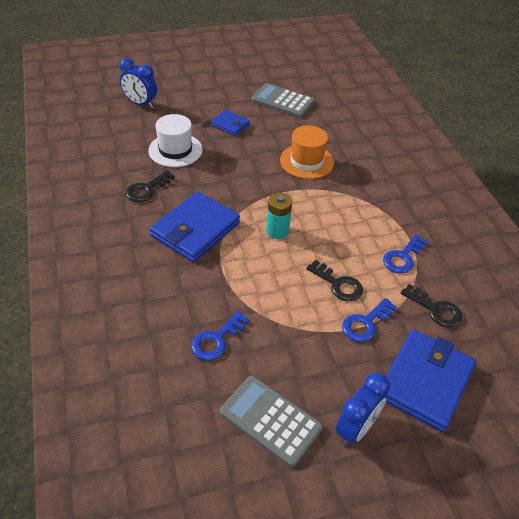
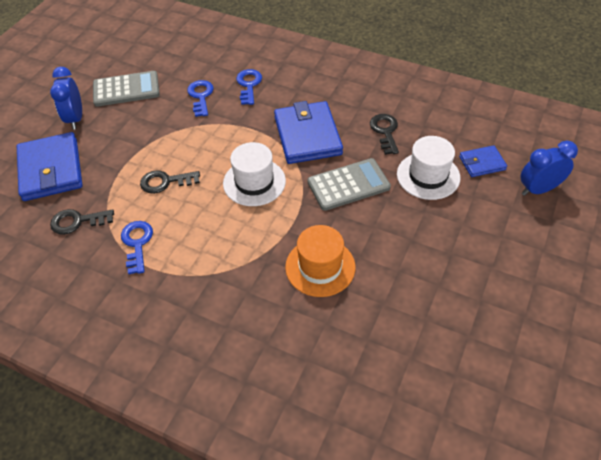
camera: 135 degrees right, 5 degrees up
(230, 125) = (440, 242): blue wallet -> blue wallet (482, 163)
(277, 231) = (254, 182): turquoise battery -> white hat
(282, 101) = (452, 326): grey calculator -> grey calculator (348, 185)
(366, 323) = (120, 173): blue key -> blue key (249, 85)

